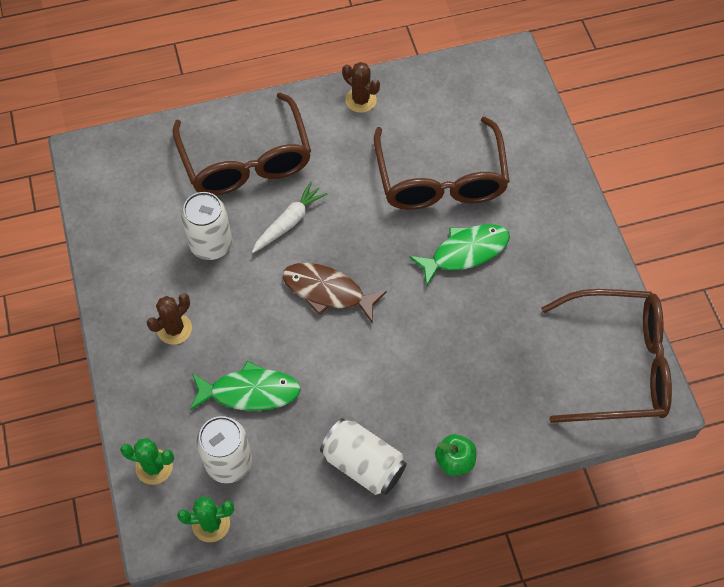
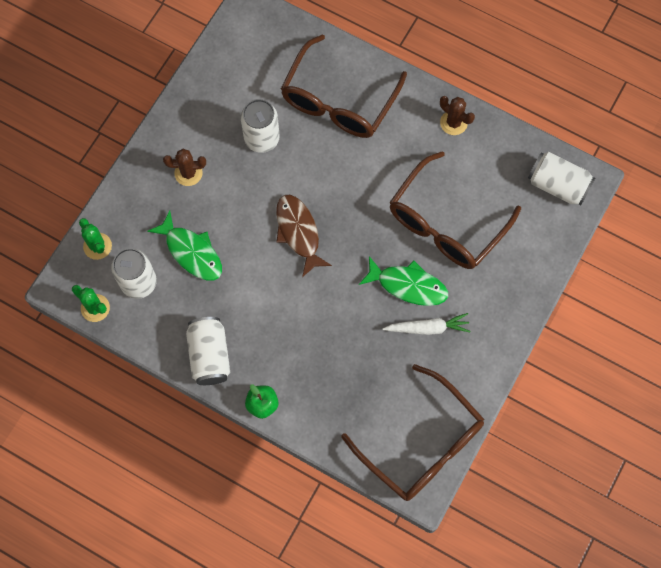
camera: 45 degrees right, 10 degrees up
(289, 222) = (322, 166): white carrot -> white carrot (427, 328)
(361, 100) = (453, 123): brown cactus -> brown cactus turned 45 degrees counterclockwise
(493, 79) = (557, 185): none -> white can

